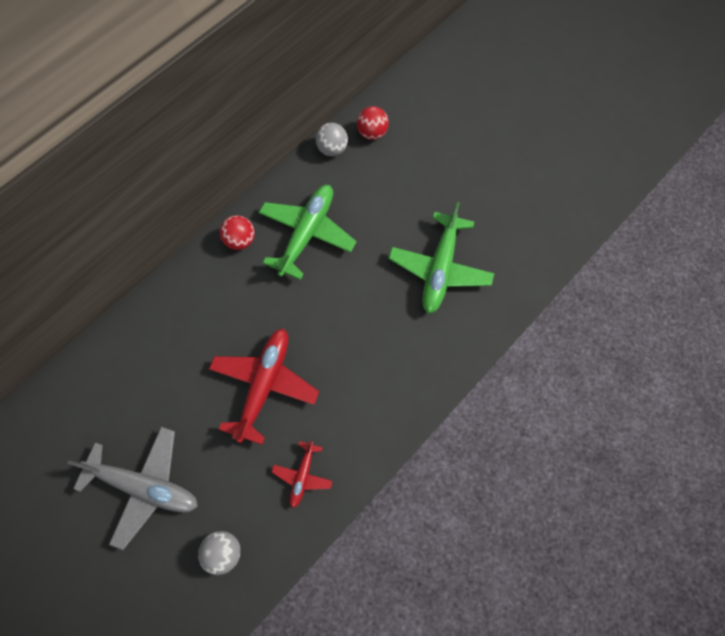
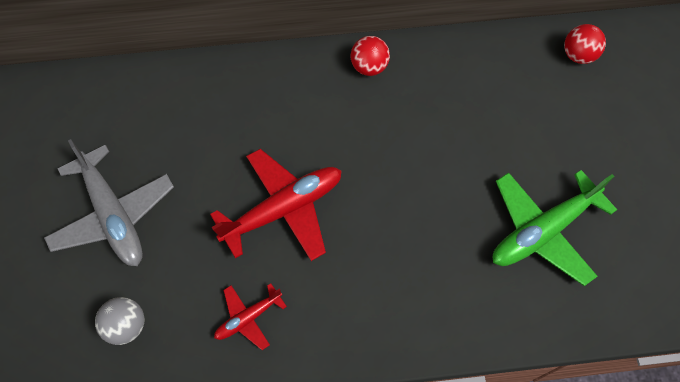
camera: 40 degrees right, 5 degrees down
(307, 233) = (436, 103): green plane -> none
(332, 149) = (524, 44): grey ball -> none

